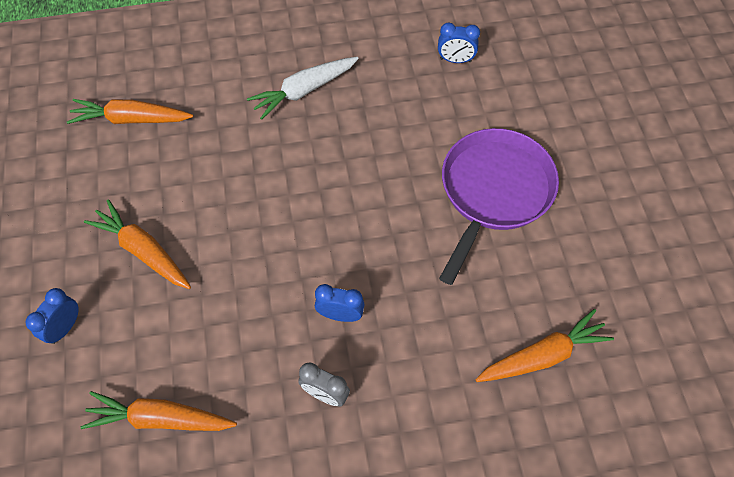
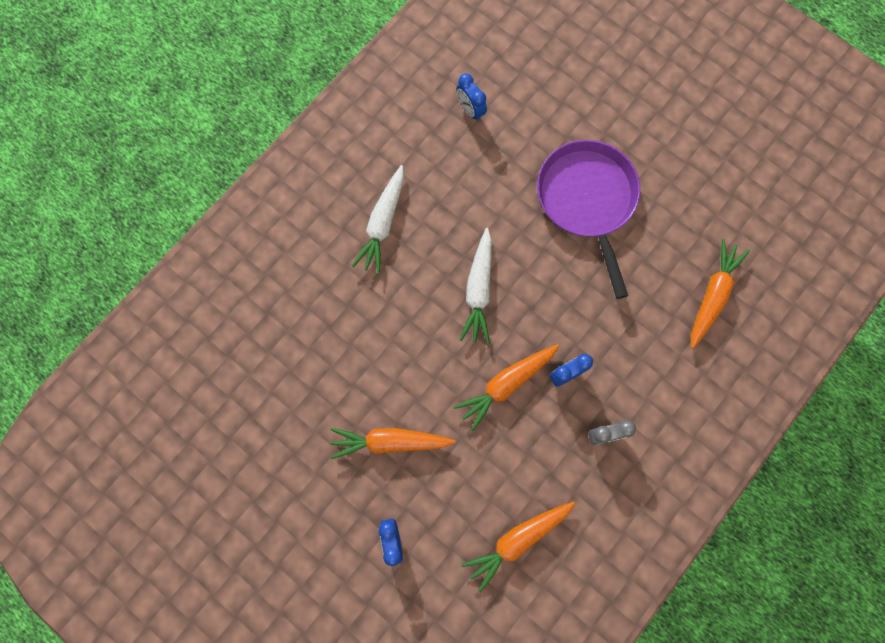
camera: 40 degrees left, 15 degrees up
(131, 119) = (274, 351): orange carrot -> orange carrot (506, 384)
(331, 192) = (478, 290): none -> white carrot
(455, 60) = (470, 110): blue clock -> blue clock turned 90 degrees clockwise

